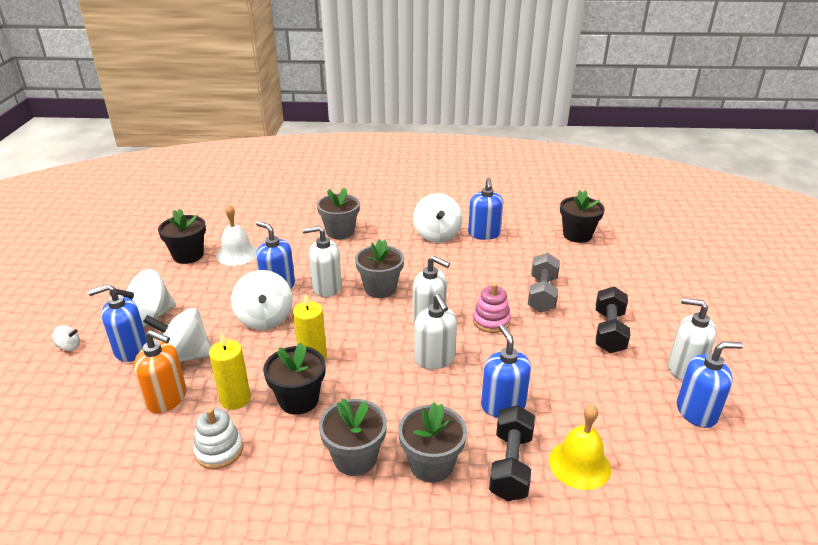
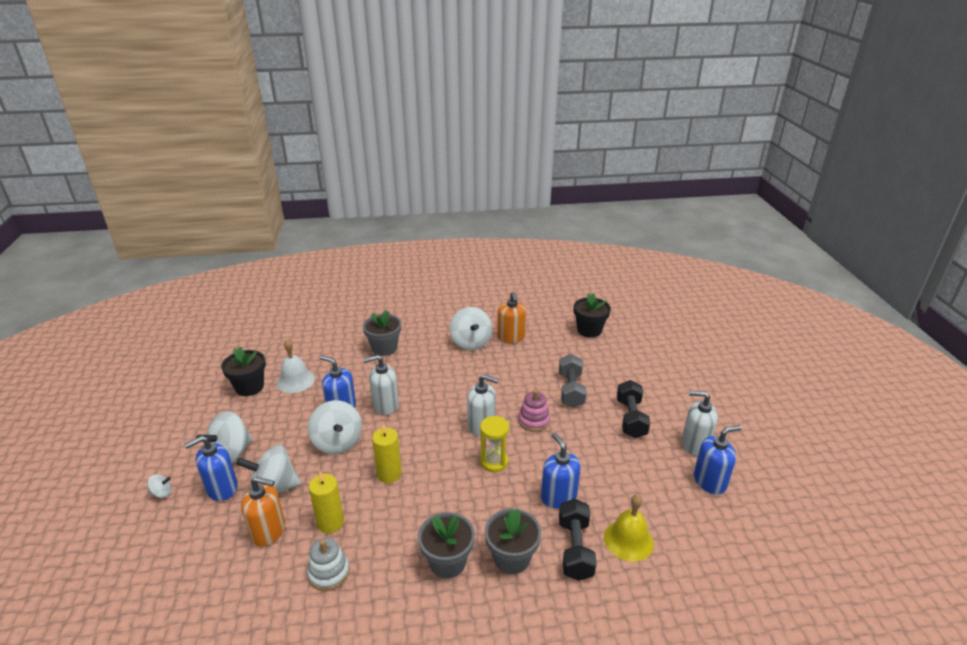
camera: 10 degrees left, 0 degrees up
(299, 400) = (387, 516): black flower pot -> none
(380, 288) = (433, 400): grey flower pot -> none
(434, 359) = (494, 462): white soap dispenser -> yellow hourglass
(484, 234) = (511, 337): blue soap dispenser -> orange soap dispenser

